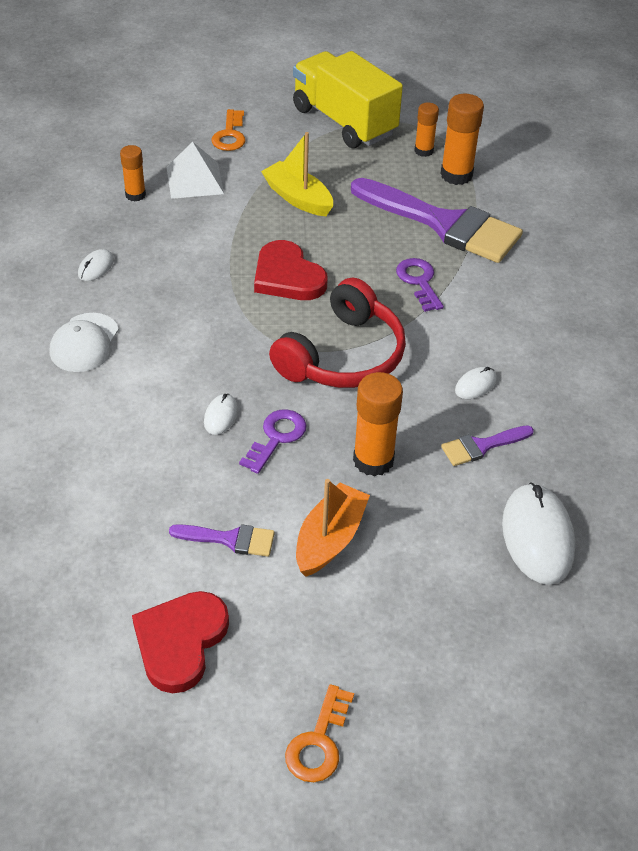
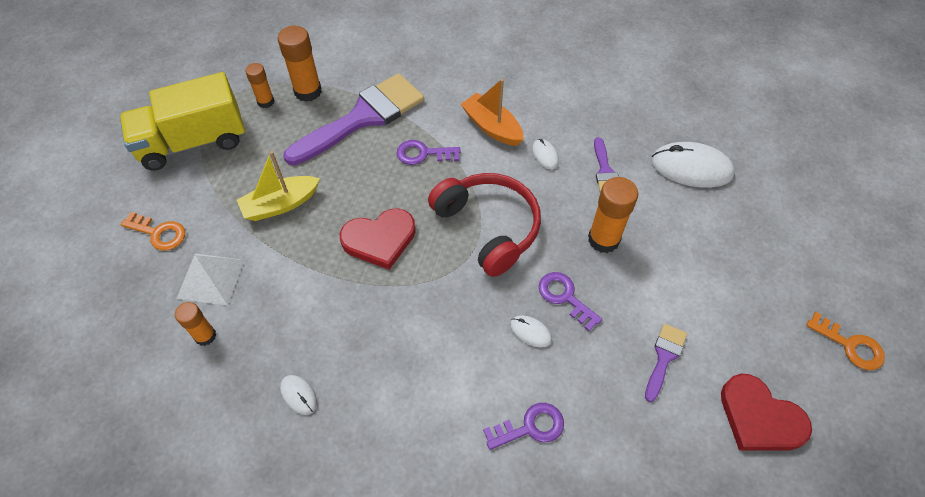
camera: 70 degrees left, 10 degrees up
(84, 343) = (403, 427): white cap -> none
(110, 436) = (530, 427): none -> purple key
(330, 539) = (674, 289): orange boat -> orange boat (492, 127)

